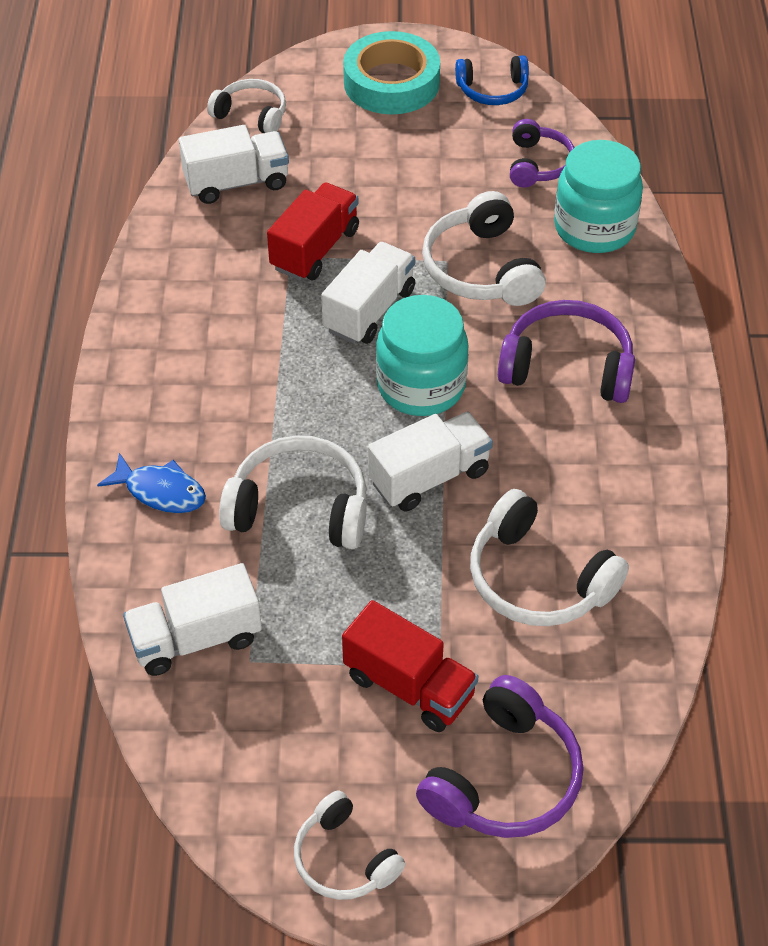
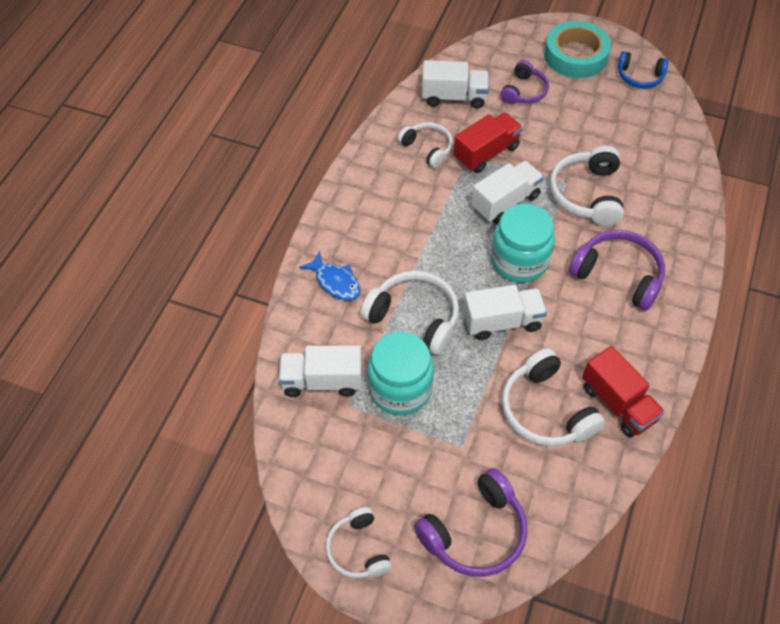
camera: 20 degrees right, 5 degrees up
(251, 115) = (479, 55): white headphones -> white headphones (427, 148)
(409, 686) = (438, 453): red truck -> red truck (618, 403)
(538, 164) = (650, 134): purple headphones -> purple headphones (524, 91)
(594, 228) = (672, 187): turquoise jar -> turquoise jar (400, 389)

